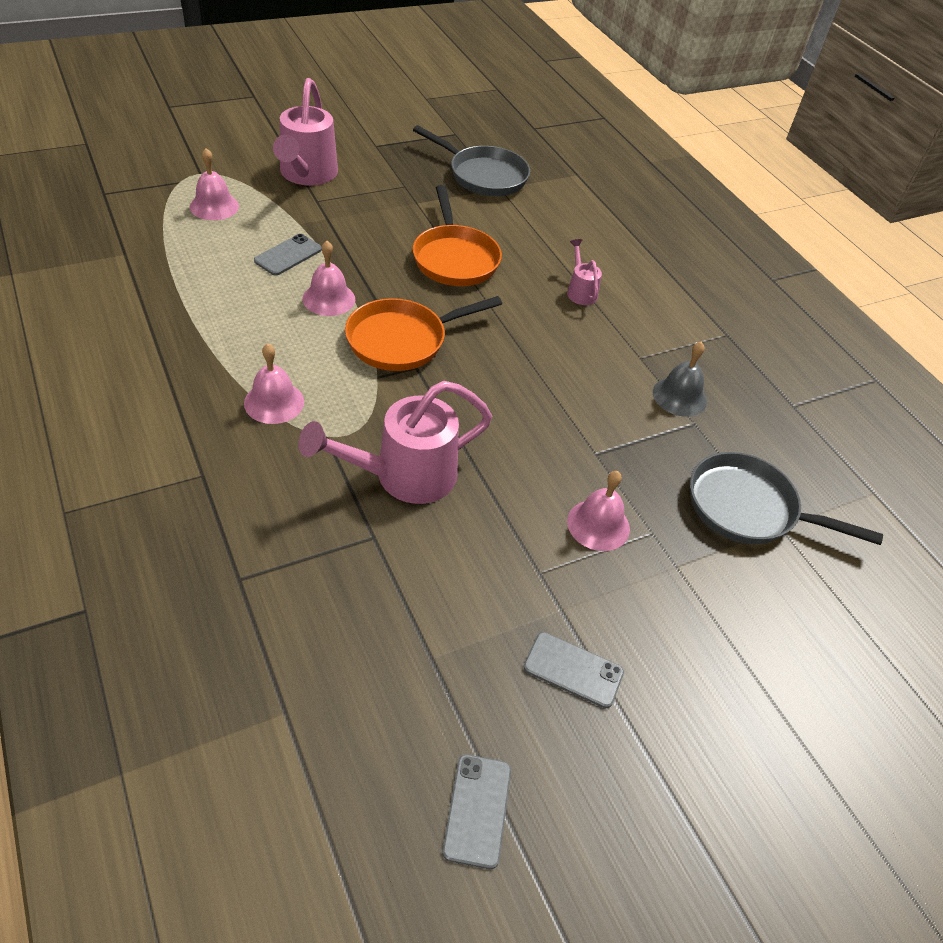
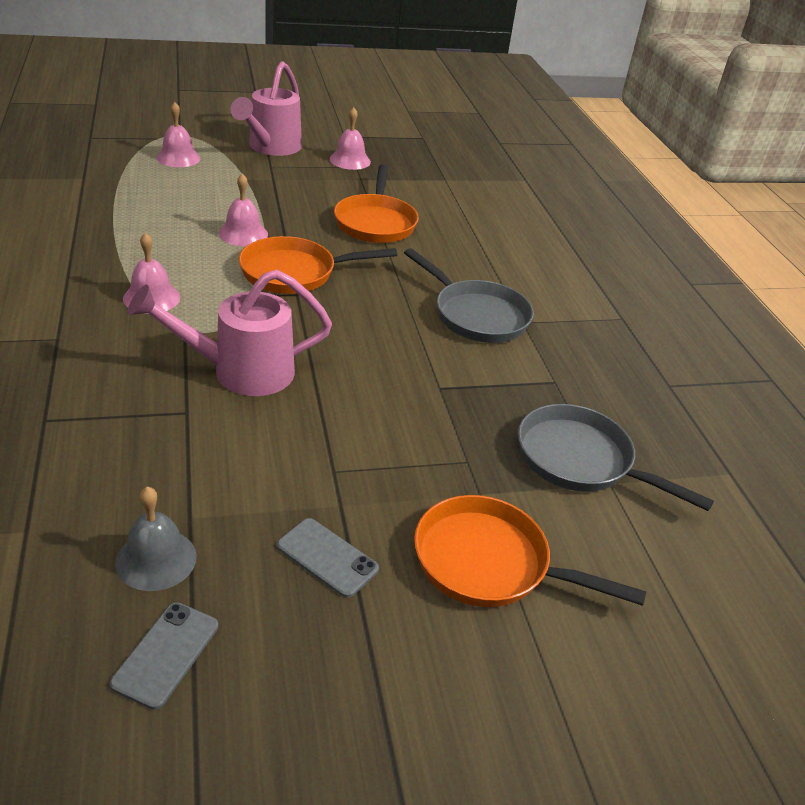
camera: 15 degrees right, 10 degrees down
(288, 255) = (224, 199): grey phone -> none
(483, 176) = (434, 169): grey pan -> grey pan (476, 315)
(580, 291) = (486, 263): pink watering can -> none
(598, 525) = (413, 444): pink bell -> pink bell (350, 160)
(679, 396) = (548, 358): grey bell -> grey bell (156, 559)
(712, 639) = (489, 563): none -> orange pan

